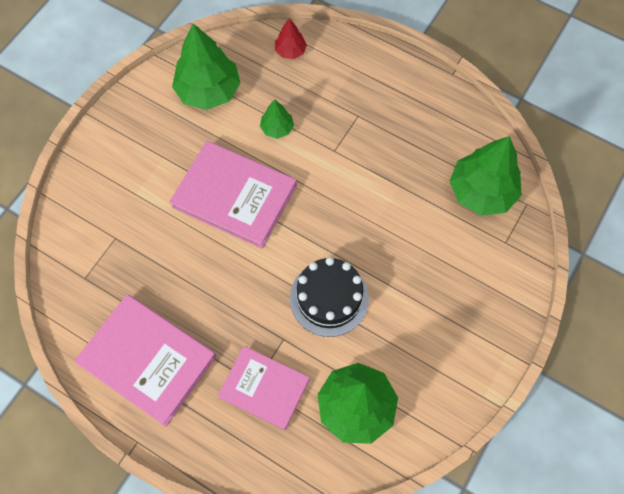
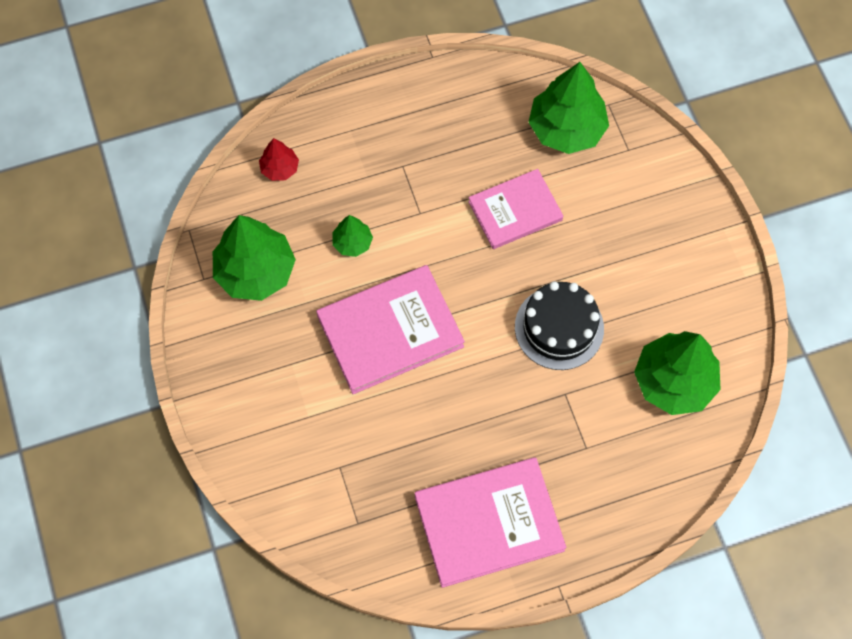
camera: 50 degrees left, 0 degrees up
(264, 388) = (597, 443): pink book -> pink book (515, 211)

